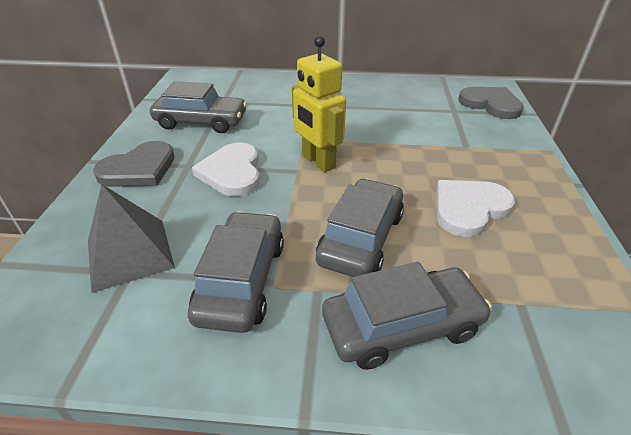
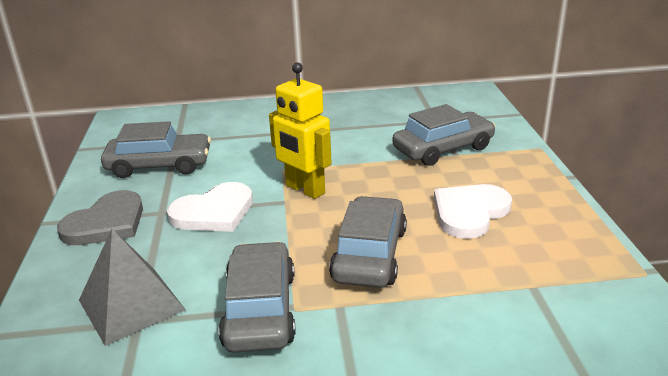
camera: 10 degrees left, 10 degrees down
(232, 172) = (214, 212): white heart -> white heart turned 105 degrees counterclockwise
(402, 326) = (428, 322): grey car -> grey car (443, 149)
(491, 104) = (472, 109): grey heart -> none

